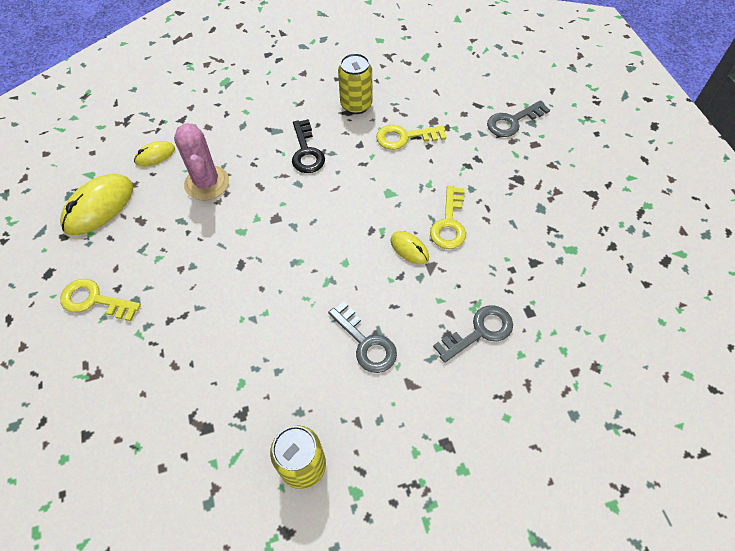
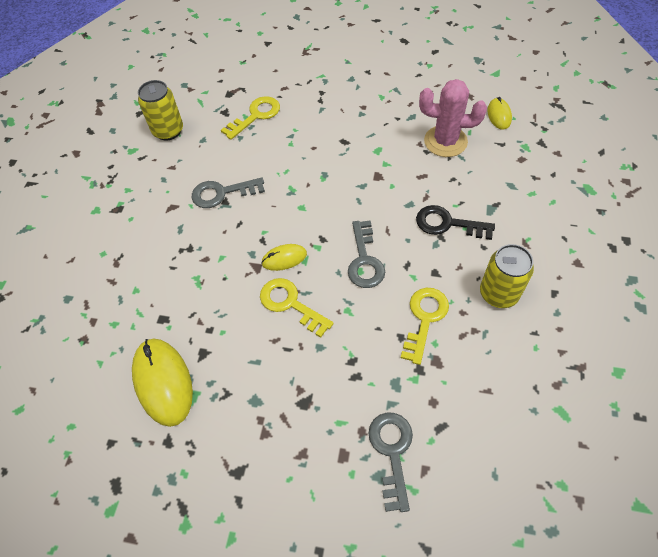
camera: 120 degrees right, 0 degrees up
(94, 300) = (364, 59): yellow key -> yellow key (255, 116)
(99, 207) = (455, 73): yellow mouse -> yellow mouse (163, 382)
(479, 331) = (174, 271): grey key -> grey key (365, 260)

